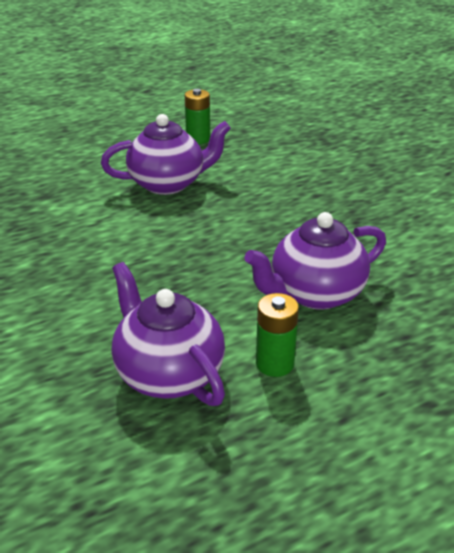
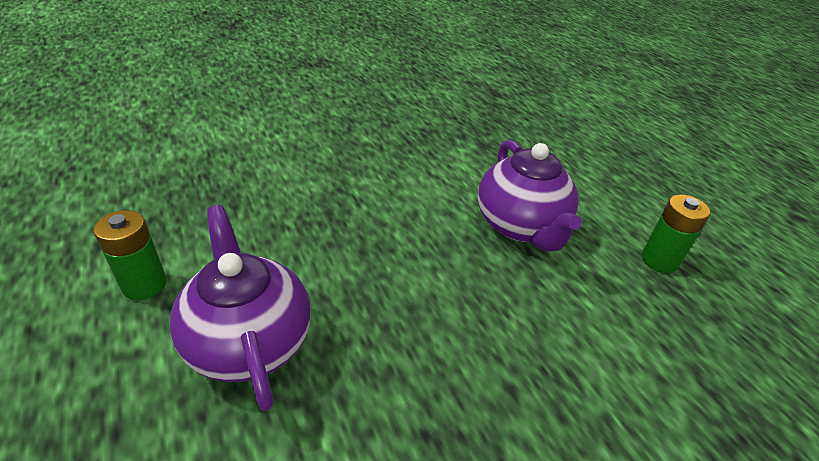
camera: 90 degrees right, 5 degrees up
(168, 373) = (175, 212): purple teapot -> none

